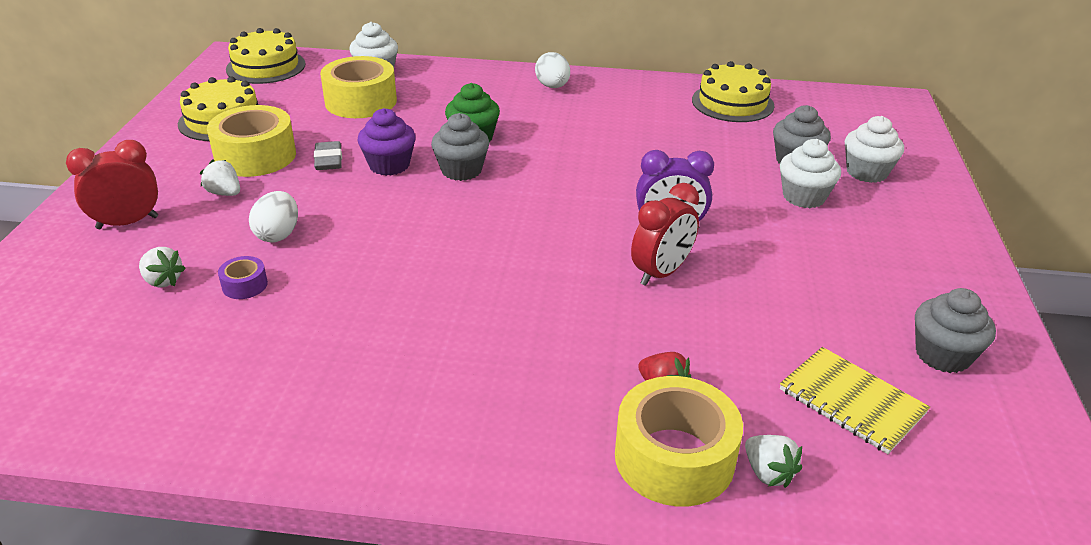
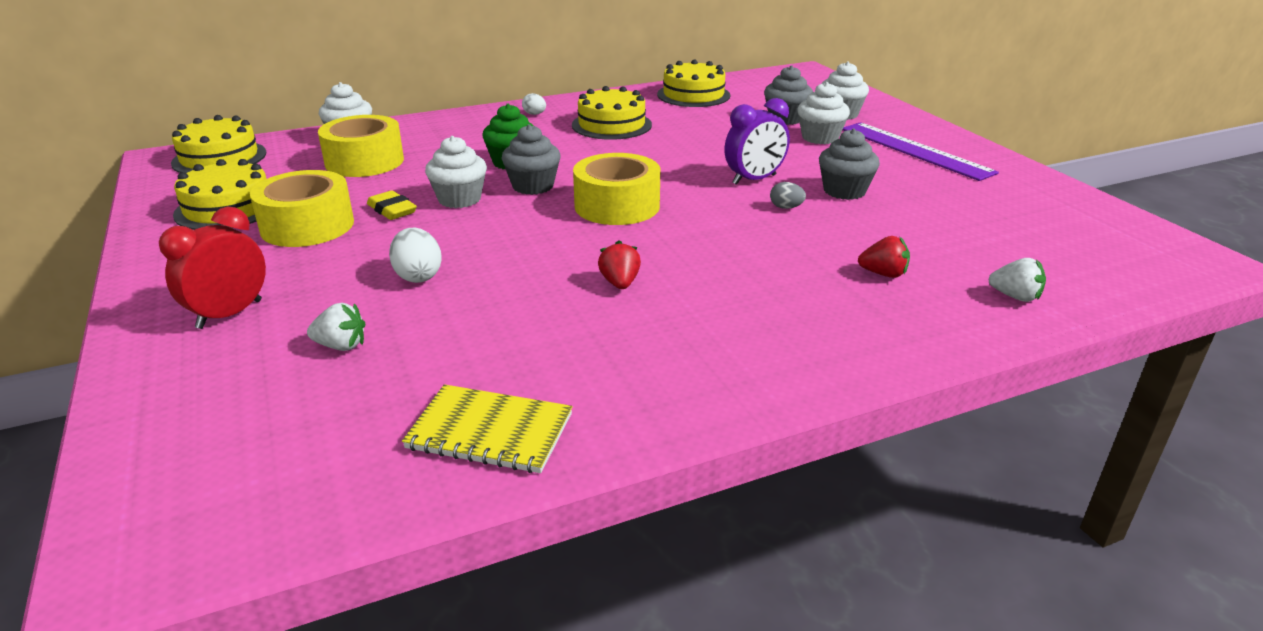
camera: 30 degrees left, 5 degrees down
(224, 193) = (313, 262): white strawberry -> none
(245, 285) = (437, 322): purple tape -> none
(328, 160) = (392, 210): grey eraser -> yellow eraser
(389, 165) = (459, 199): purple cupcake -> white cupcake
(416, 302) = (620, 283): none -> red strawberry
(552, 86) = (534, 114): white egg -> white egg, size x0.62
(608, 119) = (611, 125): none -> yellow cake
(661, 273) = (786, 207): red clock -> grey egg
(674, 457) = (948, 310): yellow tape -> yellow tape (617, 206)
(851, 401) = (1007, 240): yellow notebook -> yellow notebook (490, 431)
(895, 247) = (915, 150): none -> purple ruler
(942, 355) = (1021, 199): grey cupcake -> grey cupcake (844, 191)

